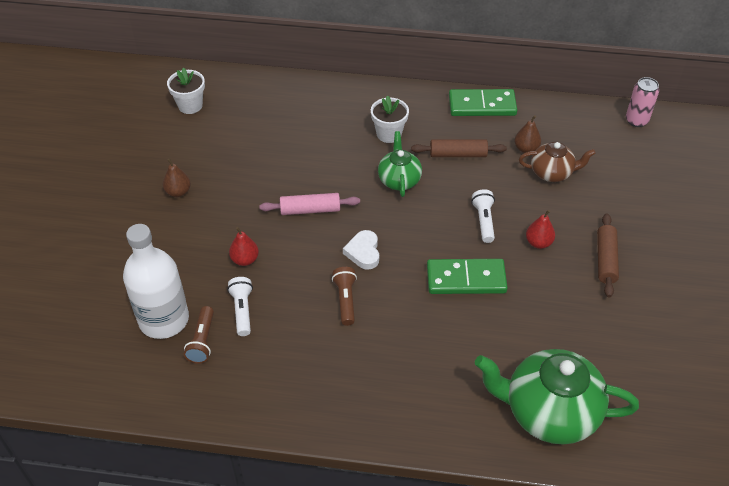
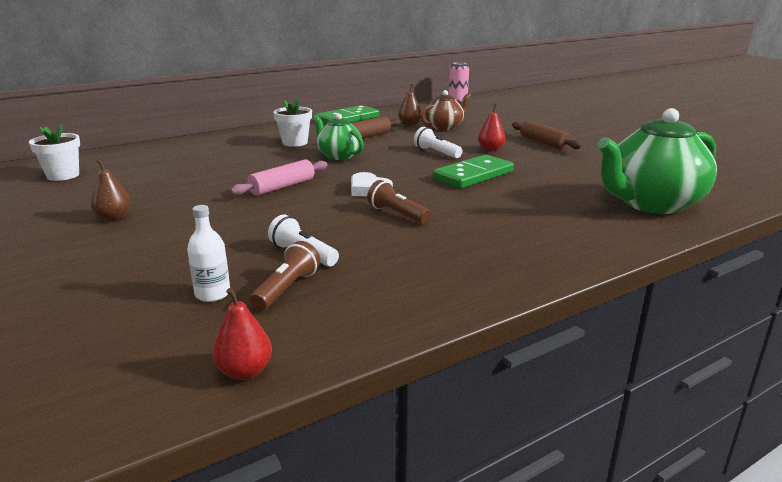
camera: 40 degrees left, 25 degrees down
(164, 320) = (212, 294): white bottle -> white bottle, size x0.46
(202, 341) = (287, 289): brown flashlight -> brown flashlight turned 120 degrees counterclockwise
(245, 260) = (256, 228): red pear -> red pear (245, 371)

